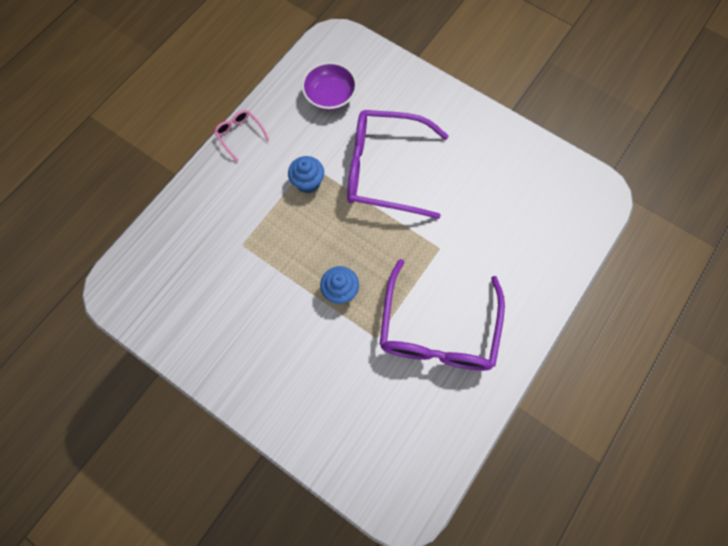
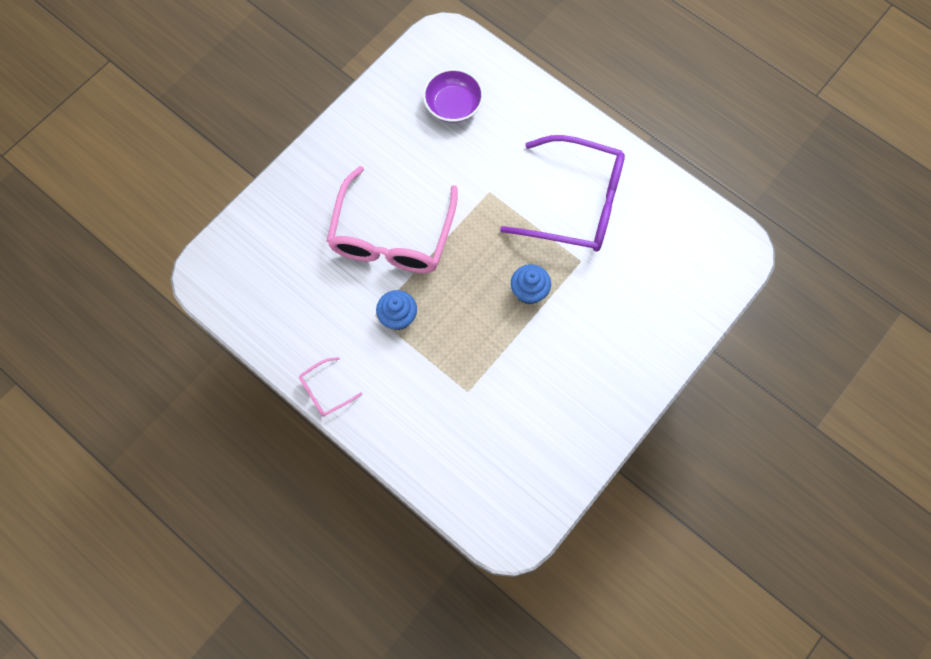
camera: 85 degrees left, 0 degrees up
(330, 96) = (286, 286): purple bowl -> purple bowl (453, 105)
(385, 170) = (392, 235): purple glasses -> pink glasses

